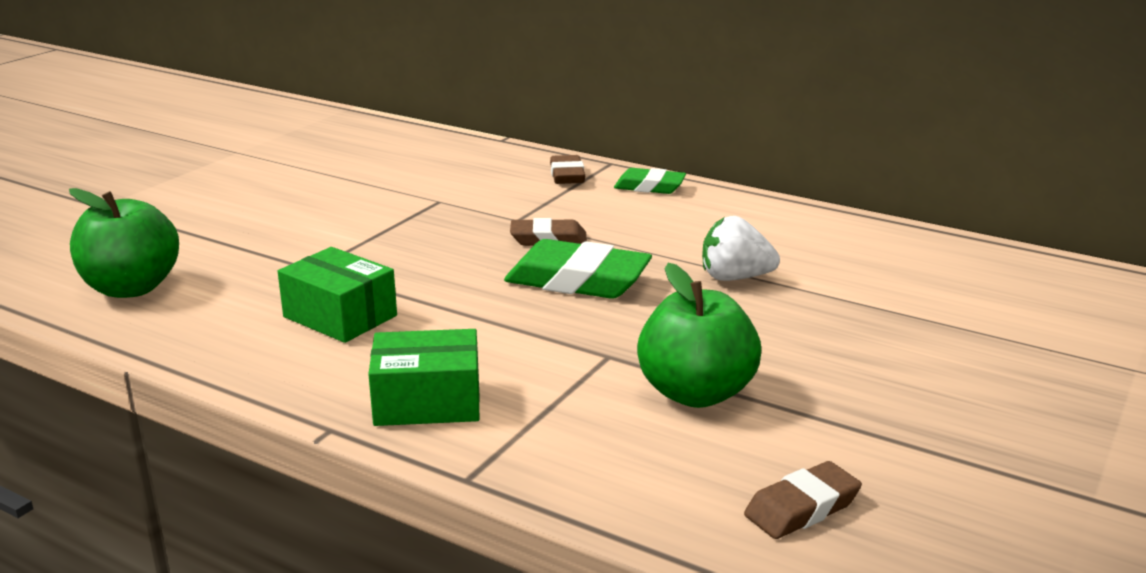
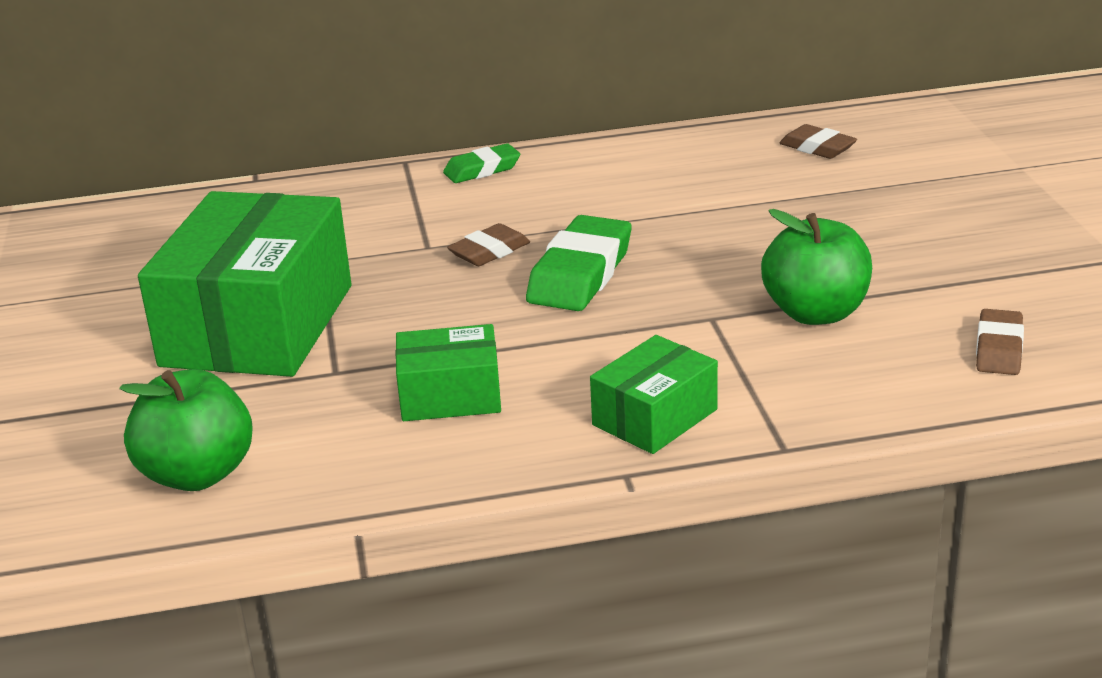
camera: 40 degrees left, 5 degrees up
(331, 221) = (258, 325): none -> green box
(567, 175) = (390, 188): brown eraser -> brown eraser (817, 148)
(577, 280) = (580, 274): green eraser -> green eraser turned 45 degrees counterclockwise
(735, 278) = (688, 217): white strawberry -> none

